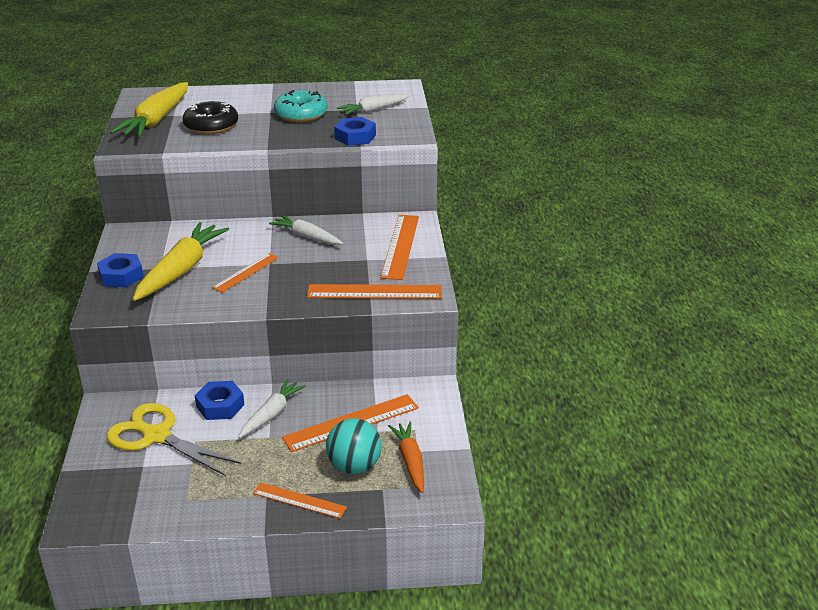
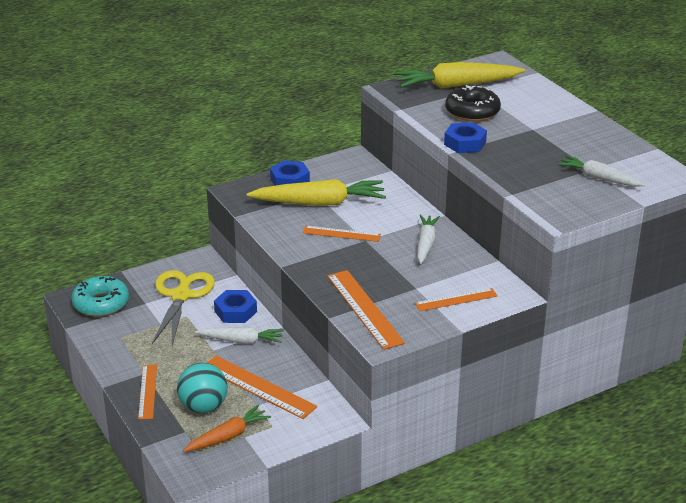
camera: 65 degrees right, 0 degrees up
(301, 114) = (544, 145): turquoise donut -> turquoise donut (101, 304)
(355, 137) = (527, 186): blue nut -> blue nut (465, 143)
(400, 246) = (456, 299): orange ruler -> orange ruler, size x0.63

